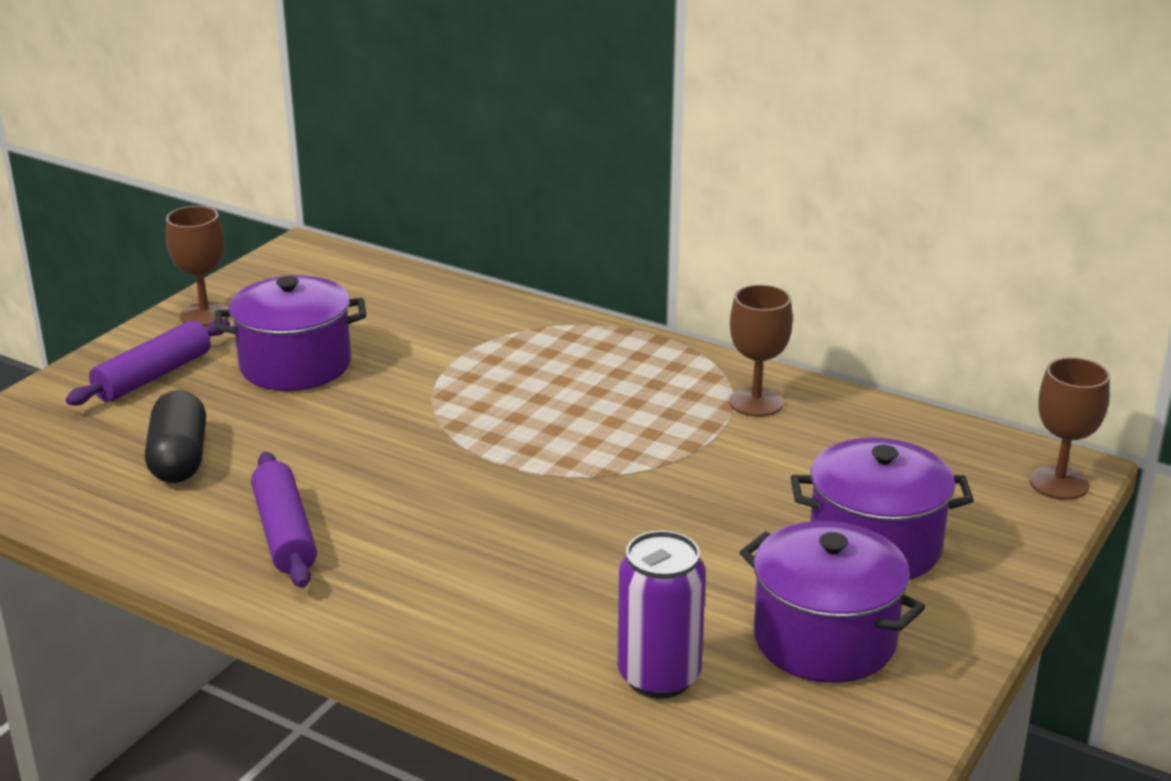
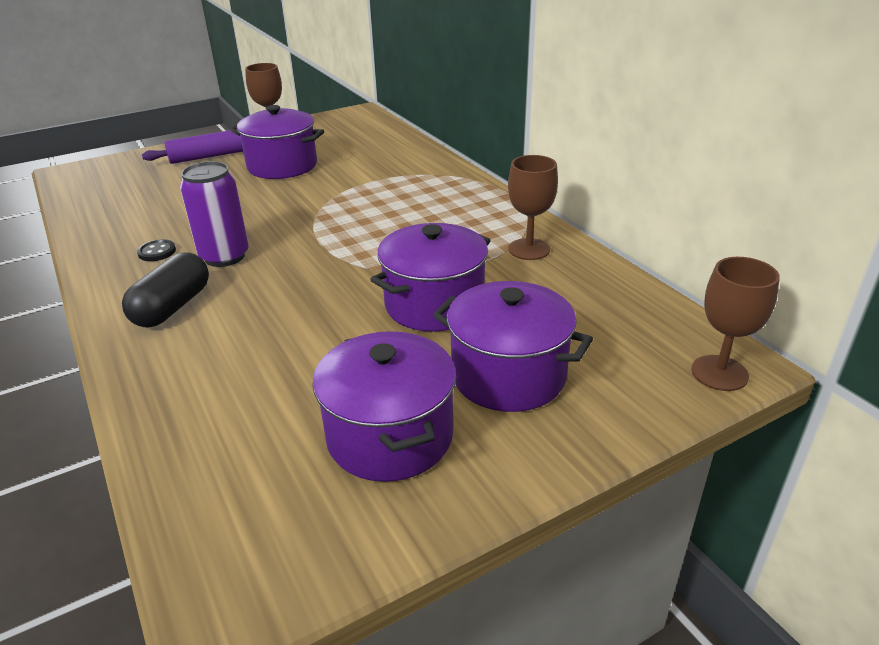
camera: 30 degrees right, 5 degrees up
(179, 459) = (163, 199): black capsule -> black capsule (172, 307)
(284, 533) = (157, 252): purple rolling pin -> black button
(659, 676) = (242, 420): purple can -> purple can (224, 256)
(720, 496) = (434, 304): none -> purple pot

